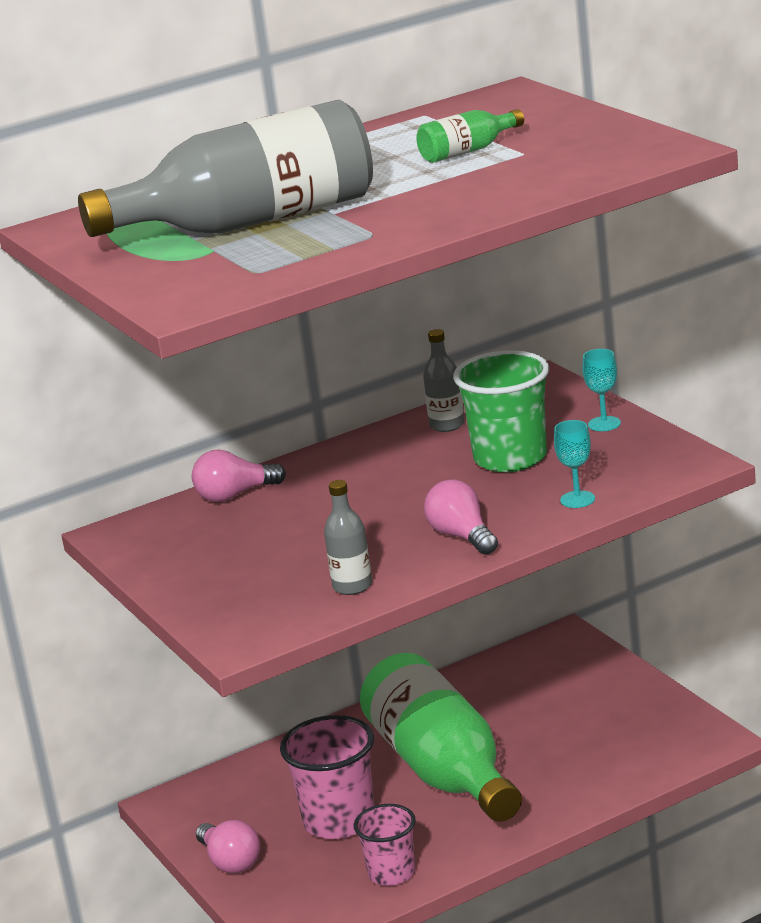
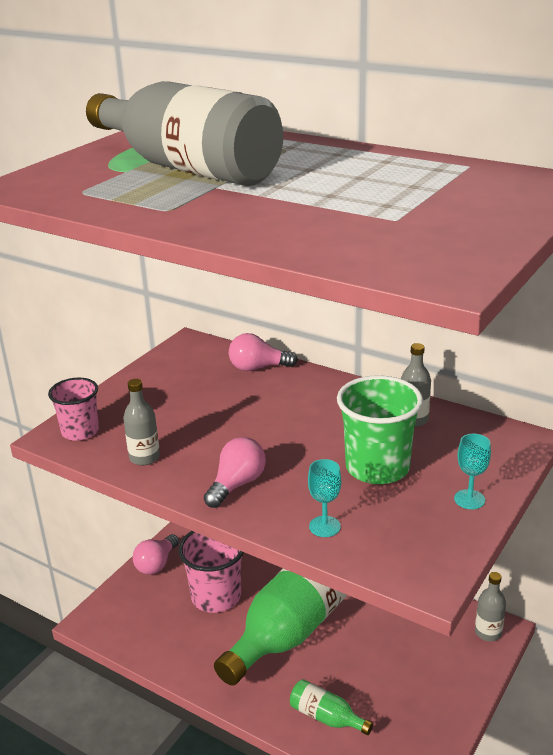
camera: 60 degrees right, 5 degrees up
(235, 495) = (258, 368): pink light bulb -> pink light bulb turned 45 degrees counterclockwise
(392, 873) = (168, 646): pink cup -> pink cup (80, 431)
(468, 151) = (387, 198): green bottle -> green bottle (326, 717)
(563, 644) = (488, 632): none -> grey bottle

